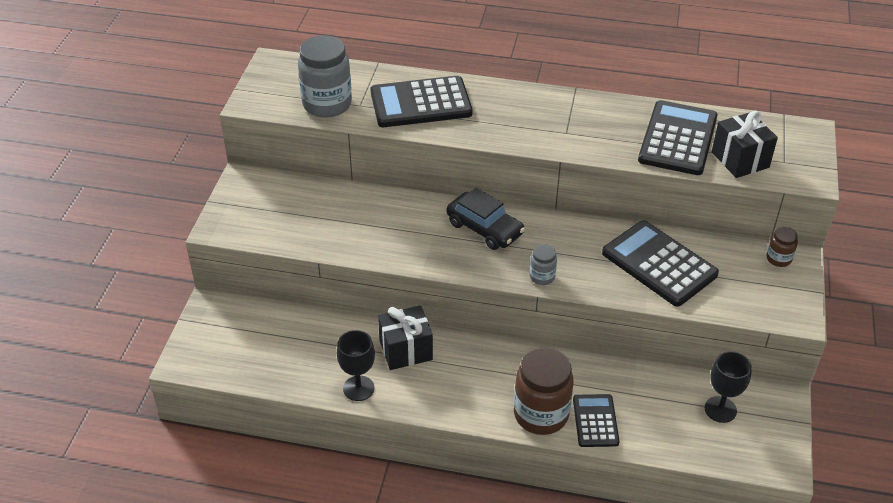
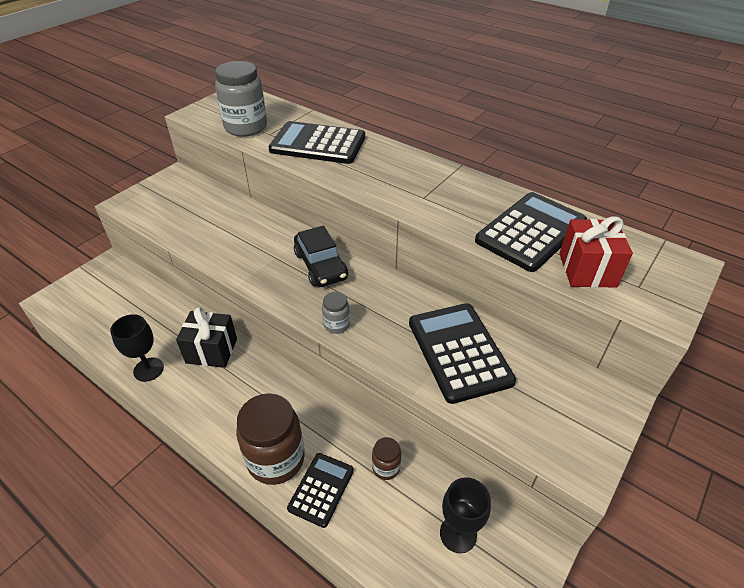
camera: 25 degrees right, 0 degrees up
(740, 160) = (587, 270): black gift -> red gift
(778, 259) = (595, 391): brown jar -> brown jar (386, 467)

